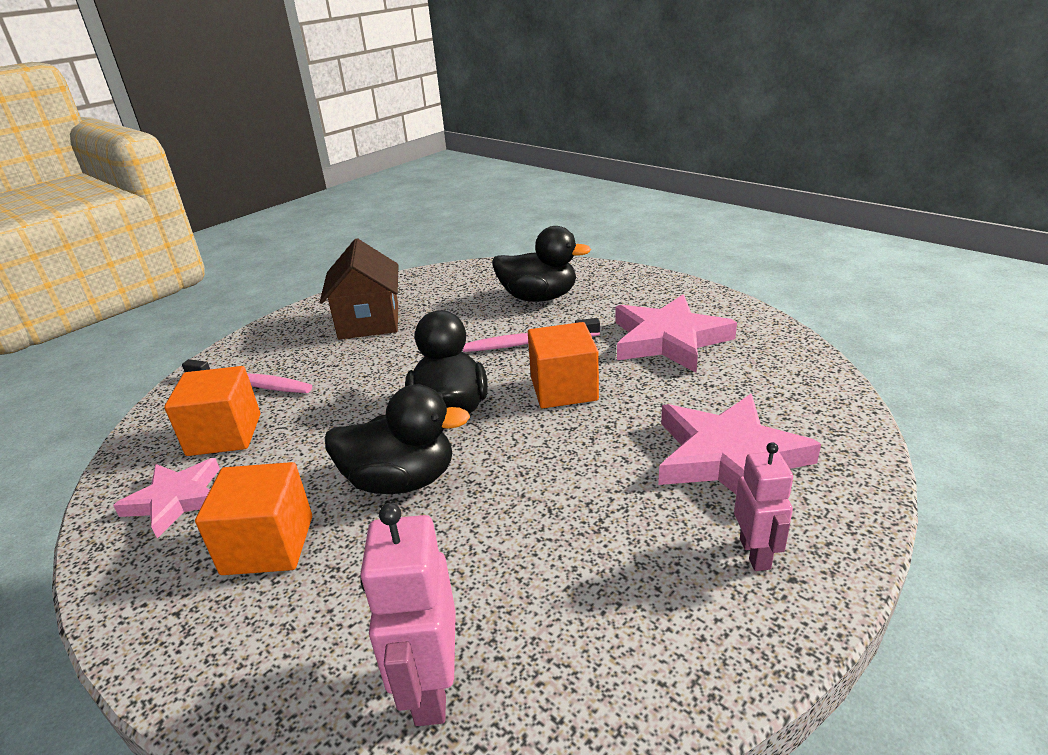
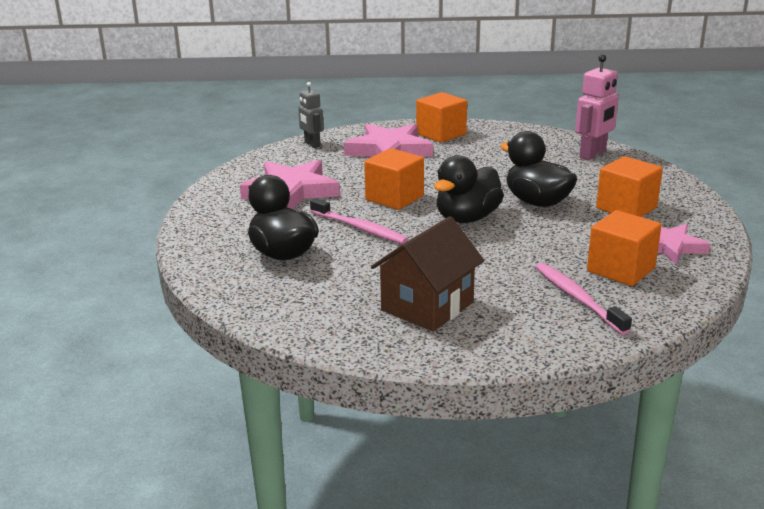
camera: 135 degrees left, 5 degrees down
(755, 553) = (441, 134): pink robot -> orange cube
(824, 404) = (312, 144): none -> grey robot

